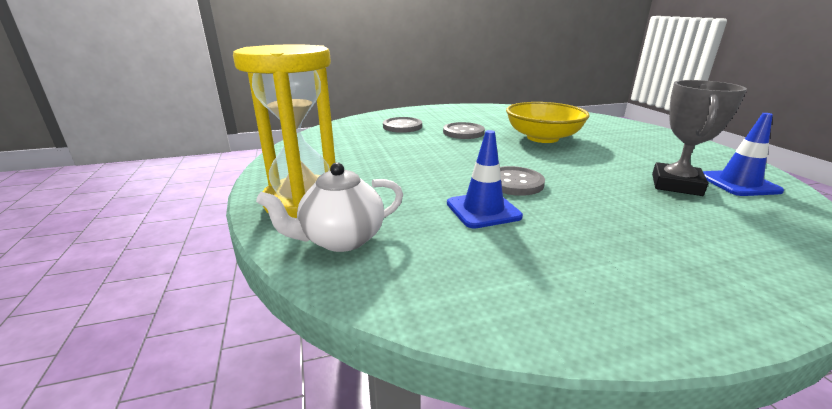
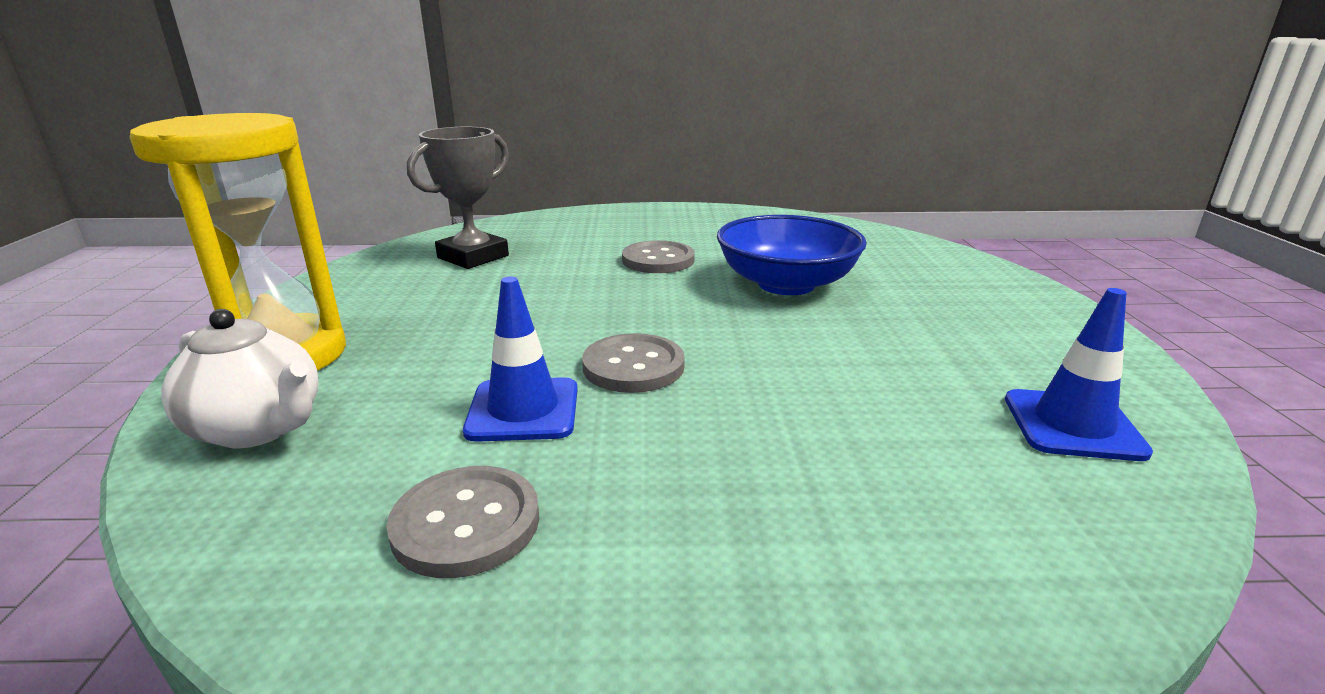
camera: 15 degrees right, 0 degrees up
(341, 239) = (259, 428): white teapot -> white teapot turned 135 degrees counterclockwise
(402, 126) = (570, 240): grey button -> grey button (466, 523)
(542, 138) = (786, 284): yellow bowl -> blue bowl
(676, 185) = (933, 410): grey trophy -> grey trophy (473, 257)

